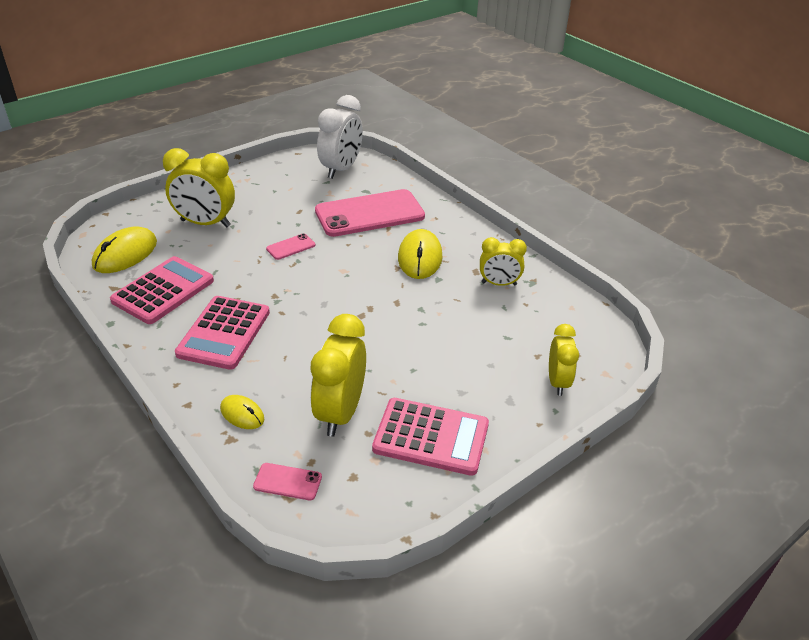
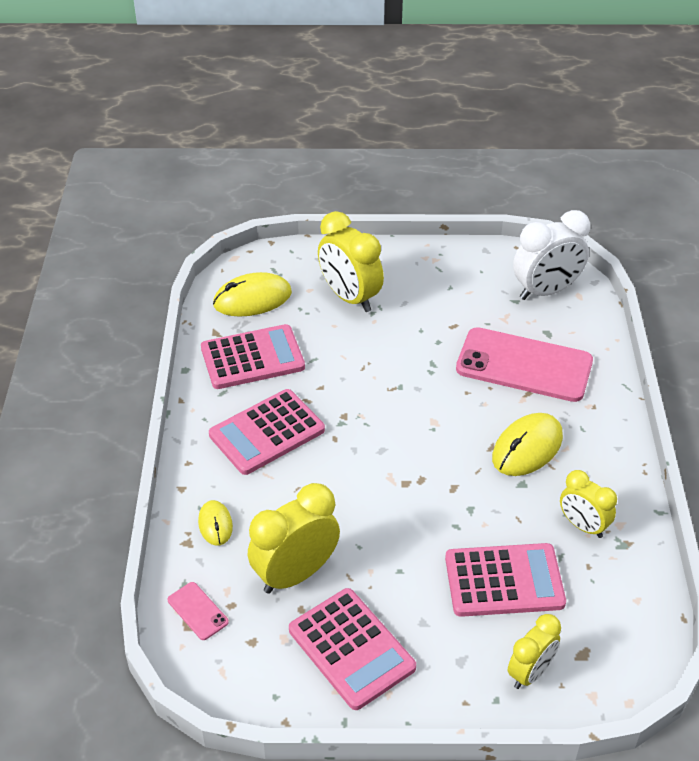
camera: 40 degrees right, 5 degrees up
(291, 247) = (407, 367): pink phone -> none
(486, 339) = (504, 581): none -> pink calculator

